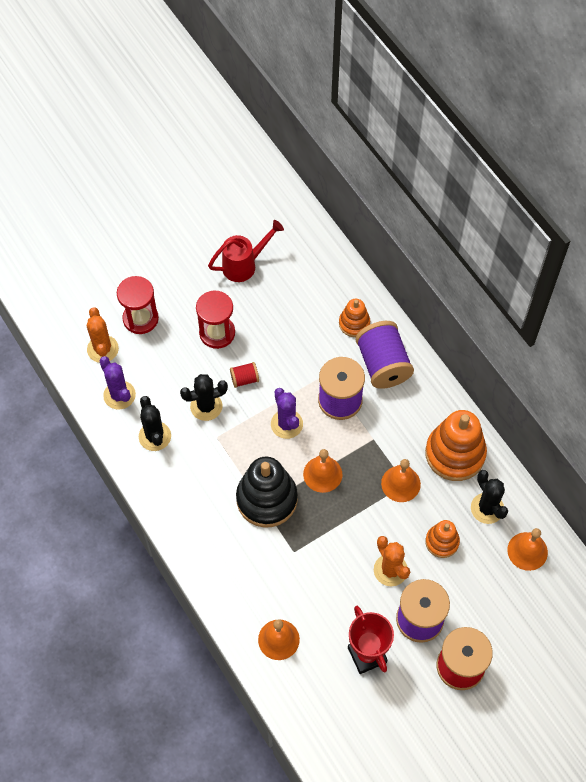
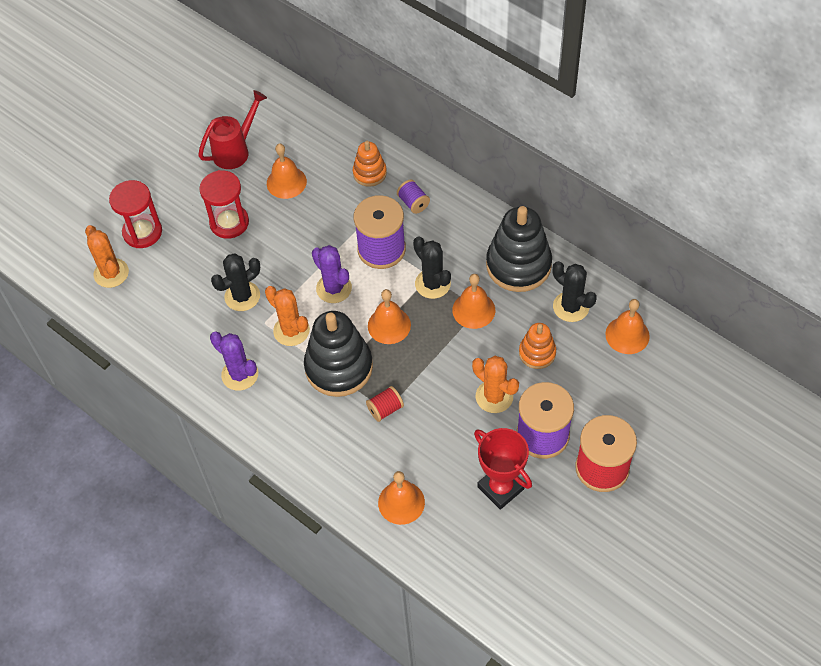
camera: 15 degrees left, 5 degrees down
(119, 395) = (144, 313): purple cactus -> purple cactus (240, 374)
(155, 436) = (197, 342): black cactus -> black cactus (432, 284)
(237, 452) = (291, 330): none -> orange cactus
(244, 379) = (274, 258): red spool -> red spool (385, 409)
(278, 309) = (286, 182): none -> orange bell
(383, 364) = (413, 203): purple spool -> purple spool, size x0.47
(455, 454) = (518, 265): orange stacking toy -> black stacking toy

